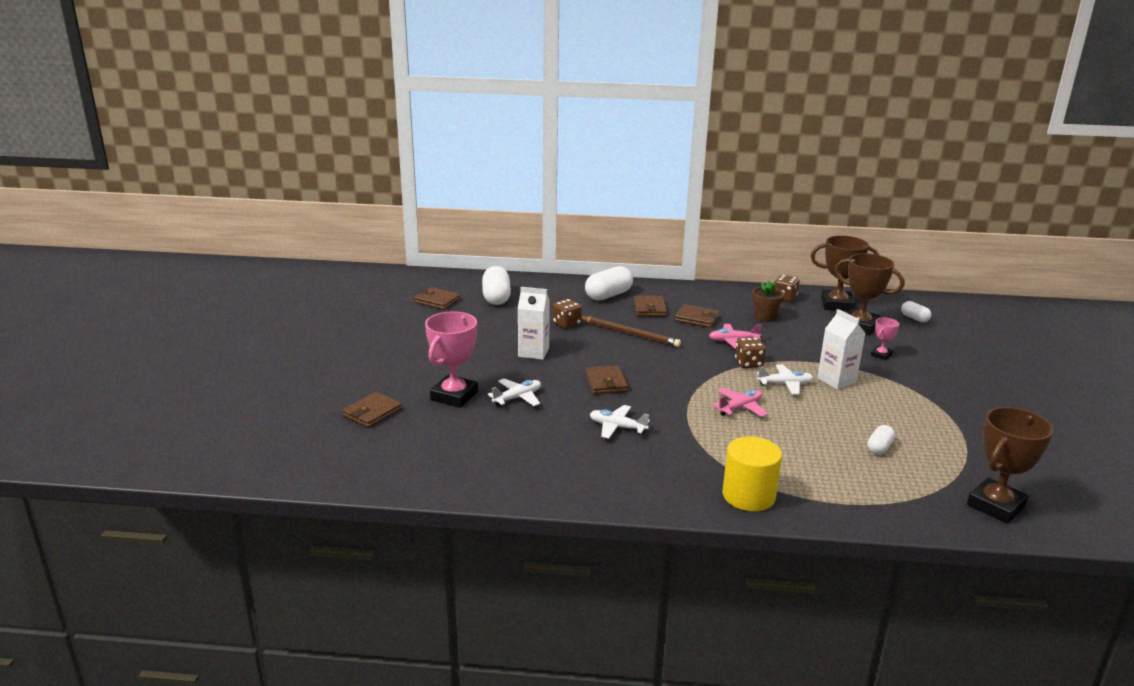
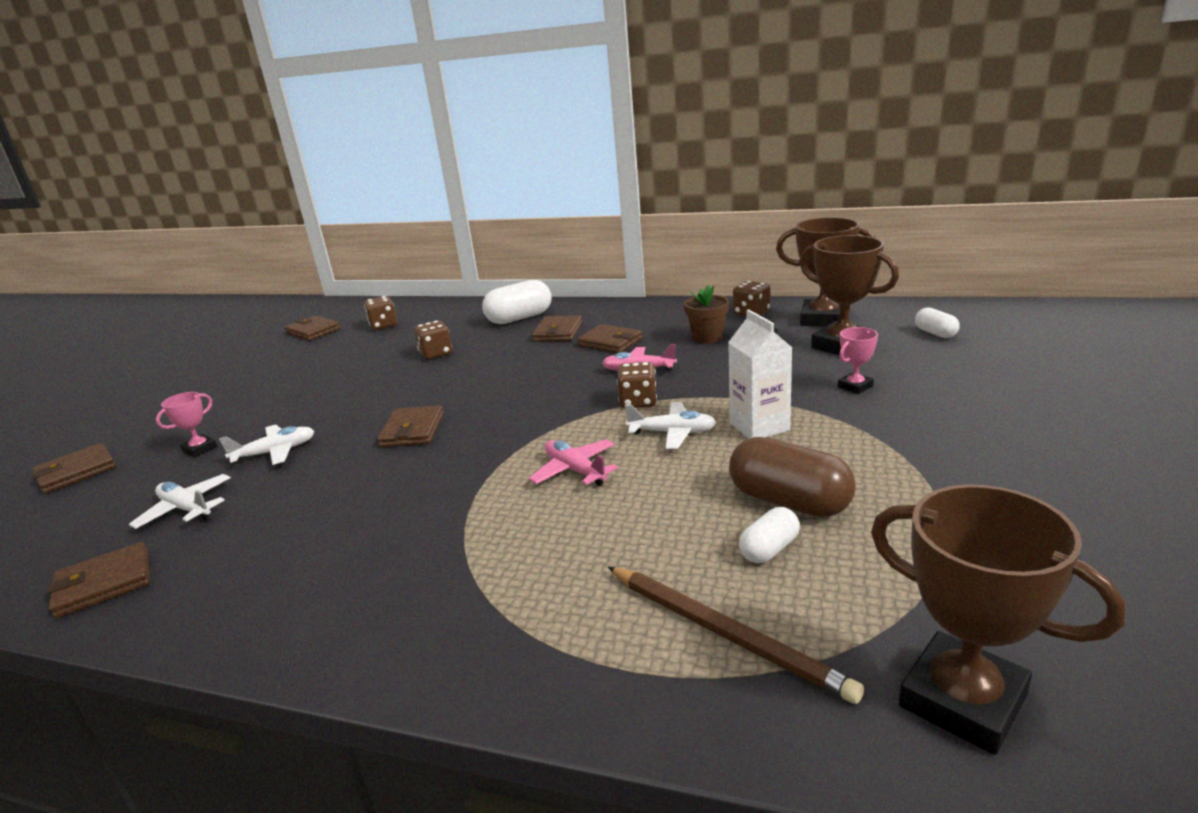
camera: 15 degrees right, 0 degrees up
(454, 396) = (200, 449): pink trophy -> pink trophy, size x0.49
(493, 479) = (104, 584): none -> brown wallet
(496, 297) = (383, 325): white capsule -> brown dice
(533, 352) = (359, 390): white carton -> none
(617, 427) = (365, 499): white plane -> white plane (186, 509)
(630, 334) = (505, 363): brown pencil -> brown pencil (725, 633)
(740, 408) = (575, 470): pink plane -> pink plane turned 105 degrees counterclockwise
(748, 496) = (465, 640): yellow cylinder -> none
(877, 423) = (789, 501): none -> brown capsule
(995, 505) = (962, 700): brown trophy -> brown trophy turned 75 degrees clockwise

